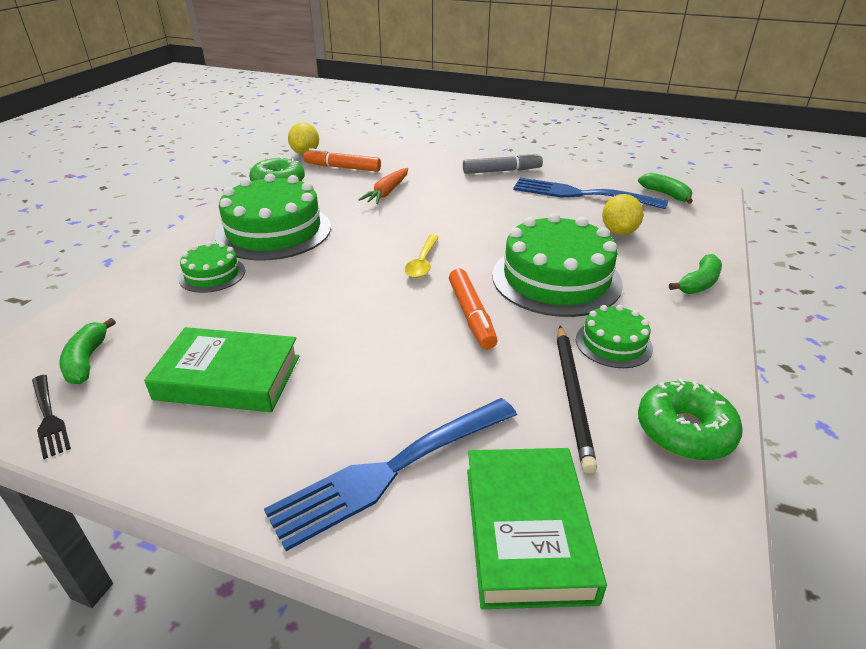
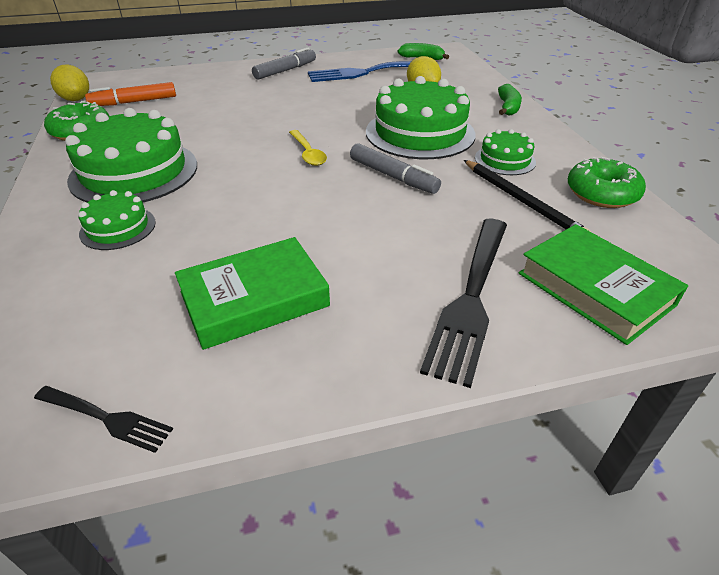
camera: 35 degrees left, 5 degrees up
(87, 360) = (77, 352): green banana -> none
(387, 192) = (206, 111): orange carrot -> none
(391, 470) = (470, 298): blue fork -> black fork
(471, 315) = (393, 176): orange marker -> grey marker

